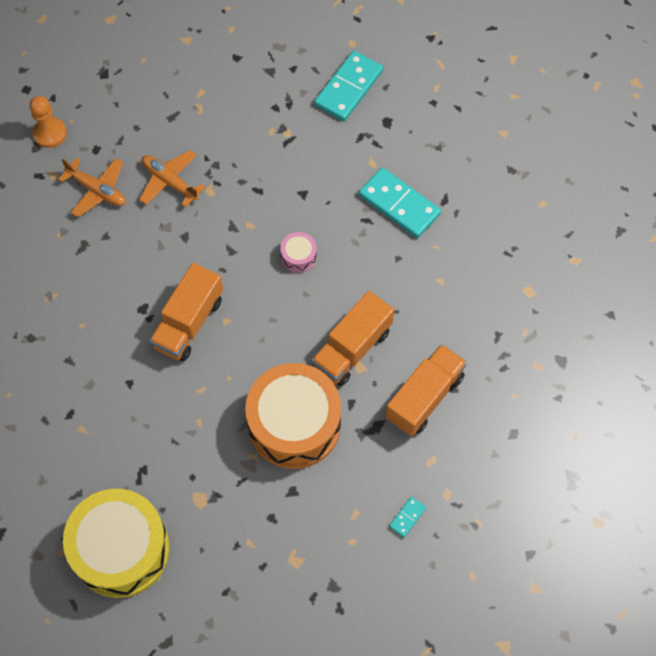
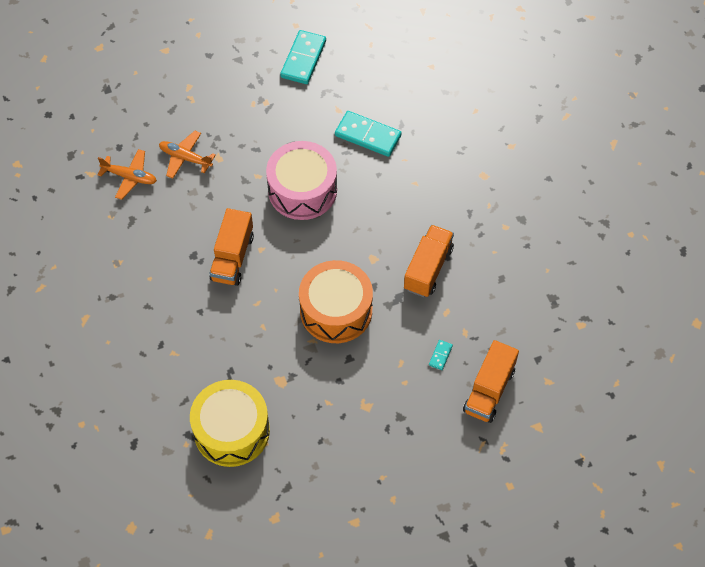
camera: 15 degrees left, 5 degrees down
(50, 133) = (78, 143): orange pawn -> none
(298, 256) = (302, 190): pink drum -> pink drum, size x2.44
(352, 349) = (363, 247): orange truck -> orange truck (489, 390)

